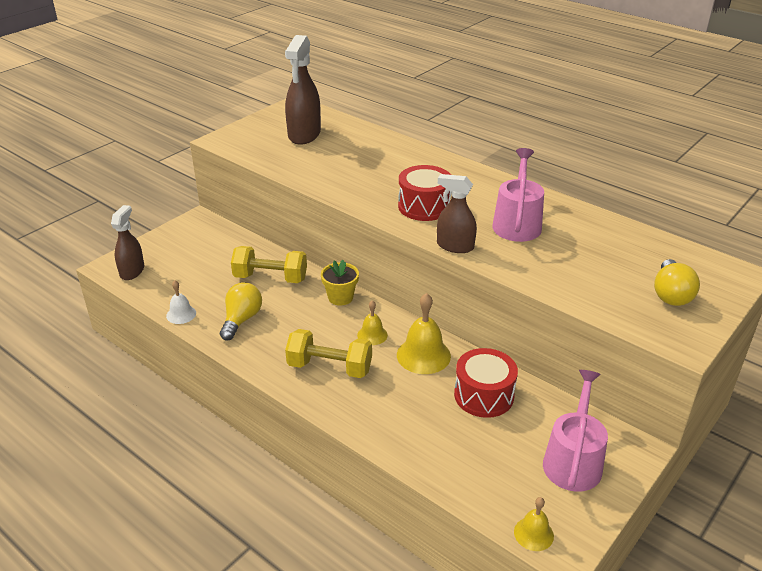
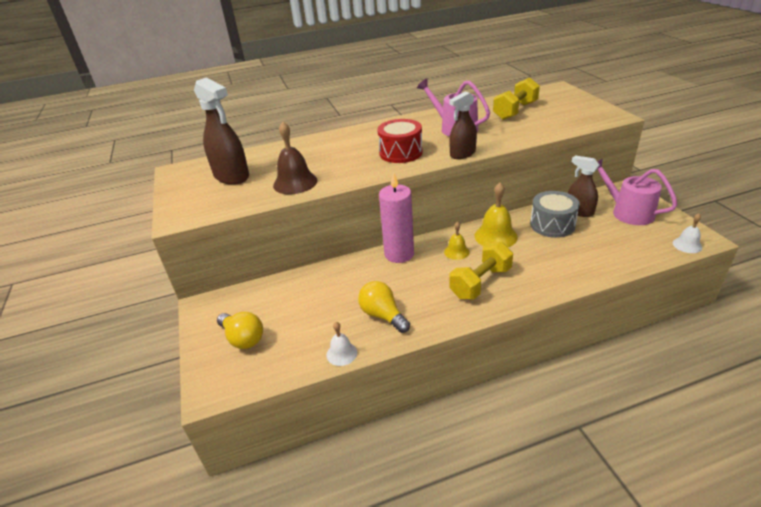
camera: 55 degrees left, 0 degrees up
(132, 271) = (237, 375): brown spray bottle -> brown spray bottle (579, 211)
(270, 278) = (339, 283): yellow dumbbell -> yellow dumbbell (515, 111)
(316, 169) = (295, 182): none -> brown bell
(340, 297) = (399, 254): yellow flower pot -> pink candle
(484, 395) = (552, 225): red drum -> grey drum
(533, 534) = (687, 245): yellow bell -> white bell
(671, 294) = (567, 107): yellow light bulb -> yellow light bulb (243, 338)

